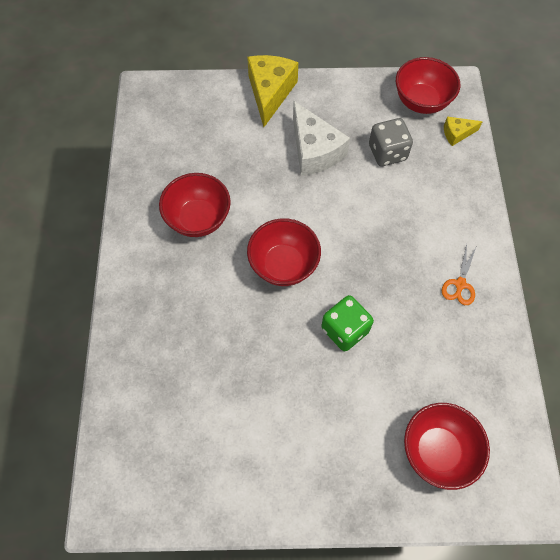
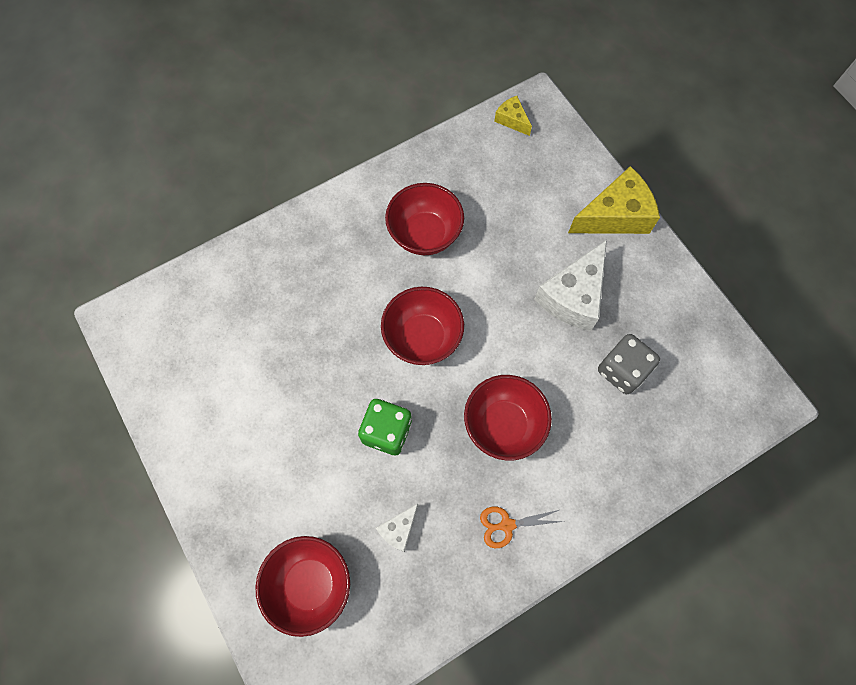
camera: 60 degrees right, 5 degrees up
(421, 102) = (717, 373): red bowl -> red bowl (503, 424)
(426, 360) = (399, 529): none -> white cheese
(457, 134) = (700, 433): yellow cheese -> yellow cheese (512, 120)

